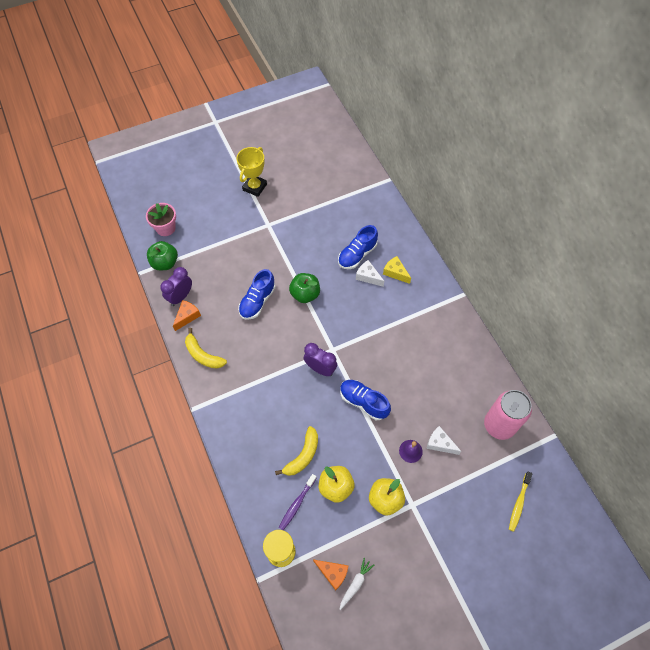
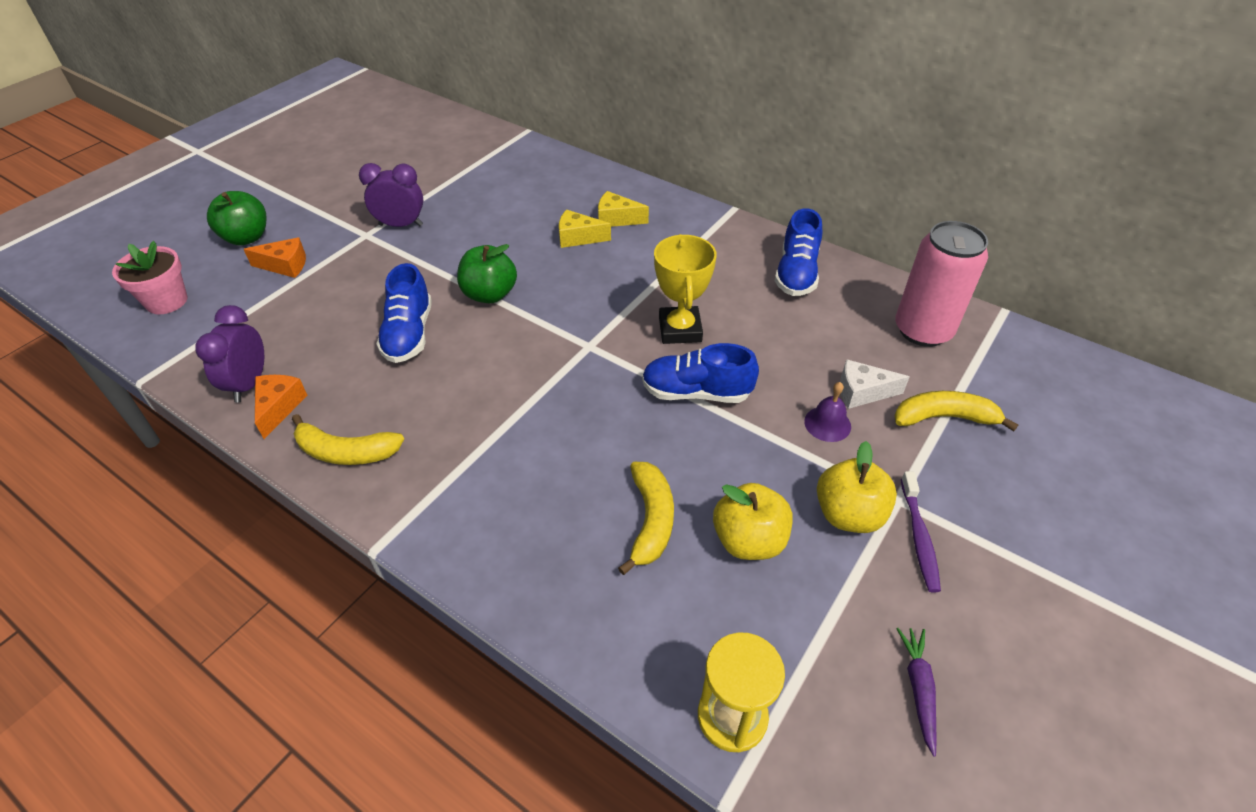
camera: 30 degrees left, 15 degrees down
(165, 263) = (189, 348): green apple -> green apple (246, 238)
(254, 187) = (313, 200): yellow trophy -> yellow trophy (680, 329)
(297, 504) = (699, 608): purple toothbrush -> purple toothbrush (919, 537)
(320, 368) = (587, 379): purple clock -> purple clock (401, 225)
(333, 573) = (862, 695): orange cheese -> orange cheese (285, 265)
(355, 584) = (918, 689): white carrot -> purple carrot
(357, 255) = (541, 220): blue shoe -> blue shoe (796, 274)
(368, 276) = (578, 238): white cheese -> yellow cheese
(467, 478) = (944, 417): none -> yellow banana
(519, 503) = (1046, 414): yellow toothbrush -> none

